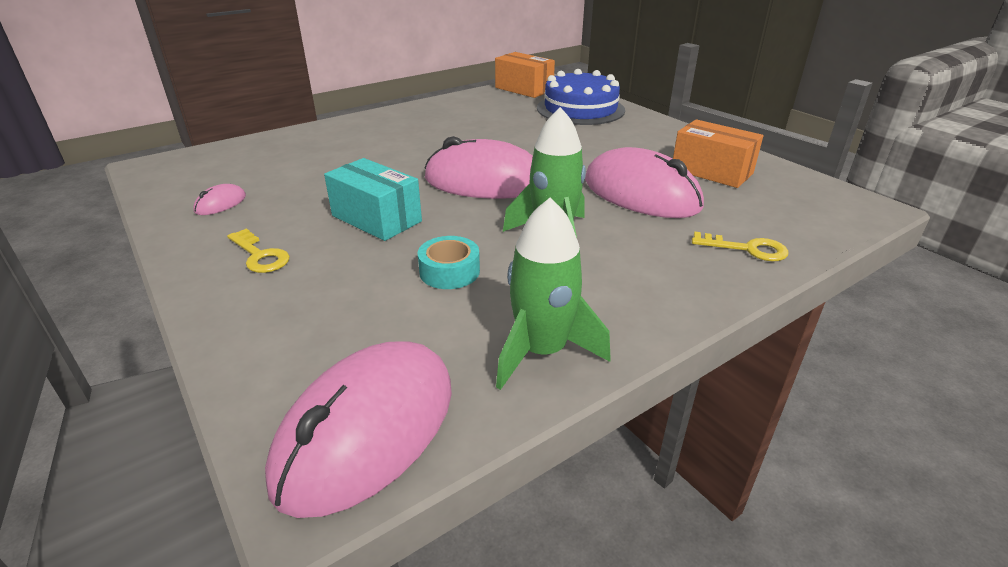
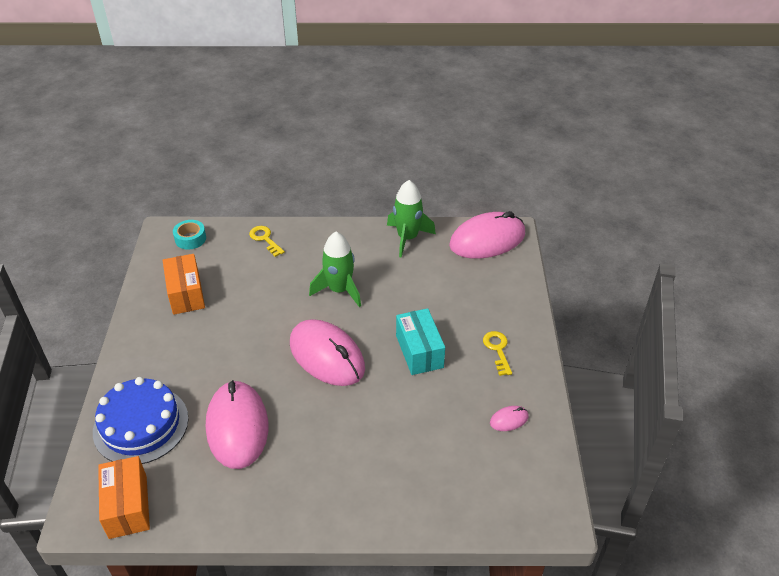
camera: 145 degrees left, 10 degrees up
(449, 271) = (410, 292): turquoise tape -> turquoise tape (190, 239)
(641, 193) = (254, 297): pink mouse -> pink mouse (237, 427)

